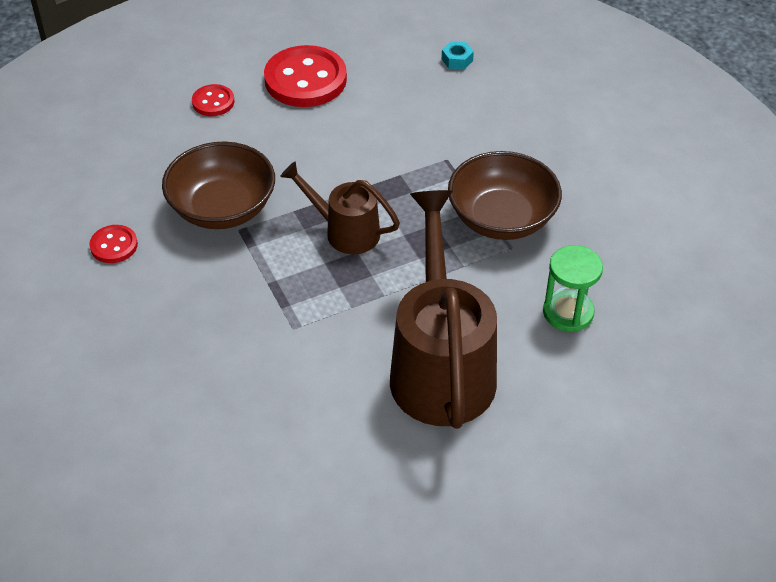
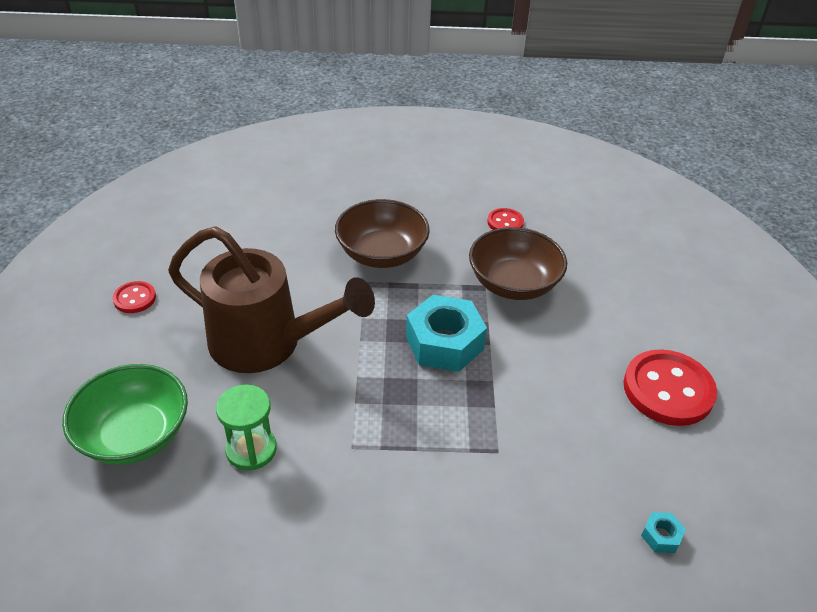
camera: 115 degrees right, 5 degrees down
(213, 102) = (655, 317): red button -> red button (135, 298)
(345, 231) = (444, 343): brown watering can -> turquoise nut
(501, 218) = (392, 457): brown bowl -> brown bowl (382, 253)
(622, 407) = (135, 435): none -> green bowl

